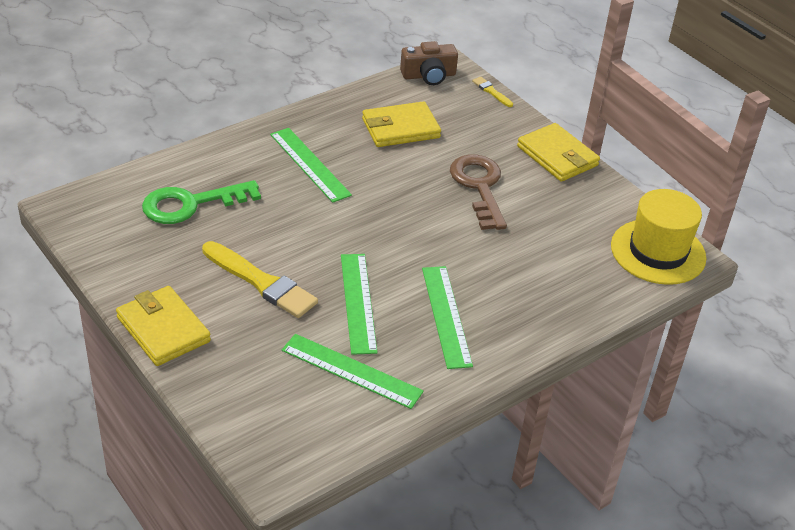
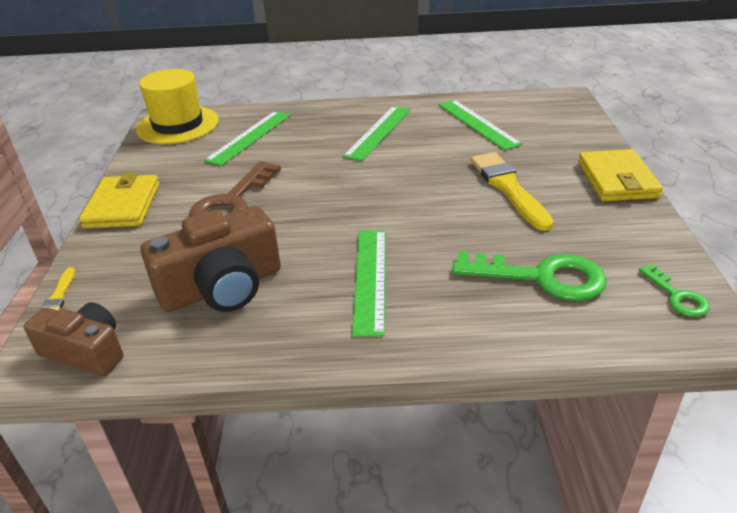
camera: 140 degrees left, 5 degrees down
(89, 221) = (677, 296): none -> green key
(358, 302) = (436, 155): green ruler -> green ruler (249, 137)
(400, 128) = (222, 287): yellow wallet -> brown camera

